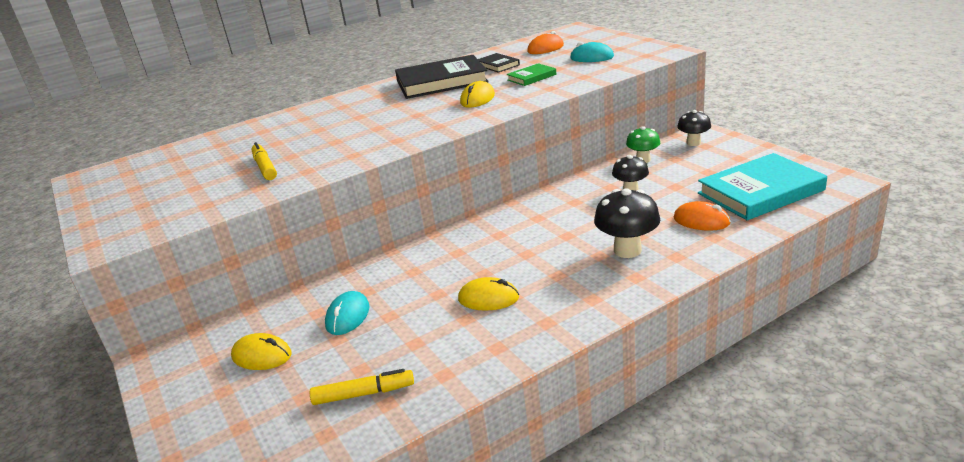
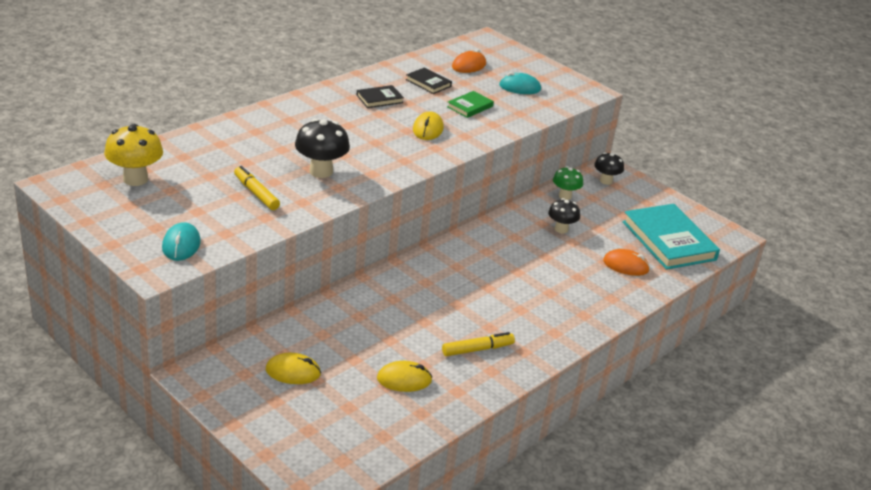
camera: 20 degrees left, 5 degrees up
(159, 166) = (135, 179): none -> yellow mushroom
(347, 316) = (353, 339): turquoise mouse -> turquoise mouse (181, 245)
(363, 394) = (399, 405): yellow marker -> yellow marker (477, 349)
(441, 82) = (379, 99): black book -> black book, size x0.48
(488, 298) = (470, 328): yellow mouse -> yellow mouse (404, 379)
(627, 250) = (572, 290): black mushroom -> black mushroom (321, 171)
(760, 192) = (669, 241): turquoise book -> turquoise book turned 75 degrees counterclockwise

